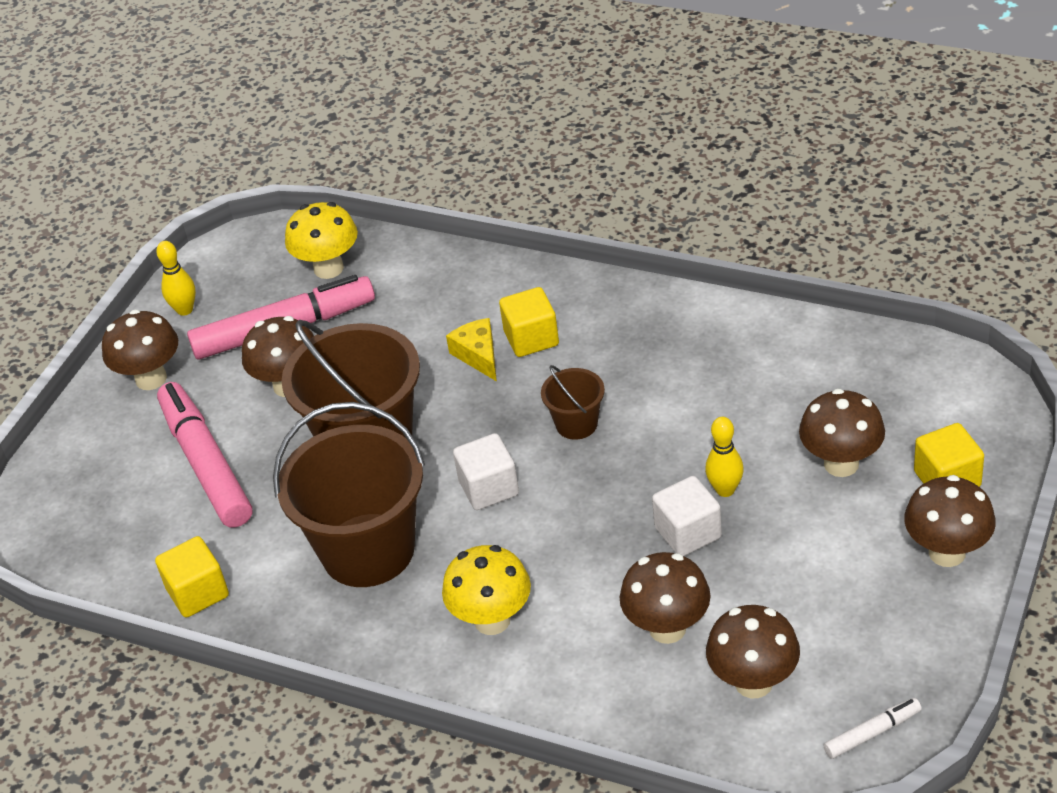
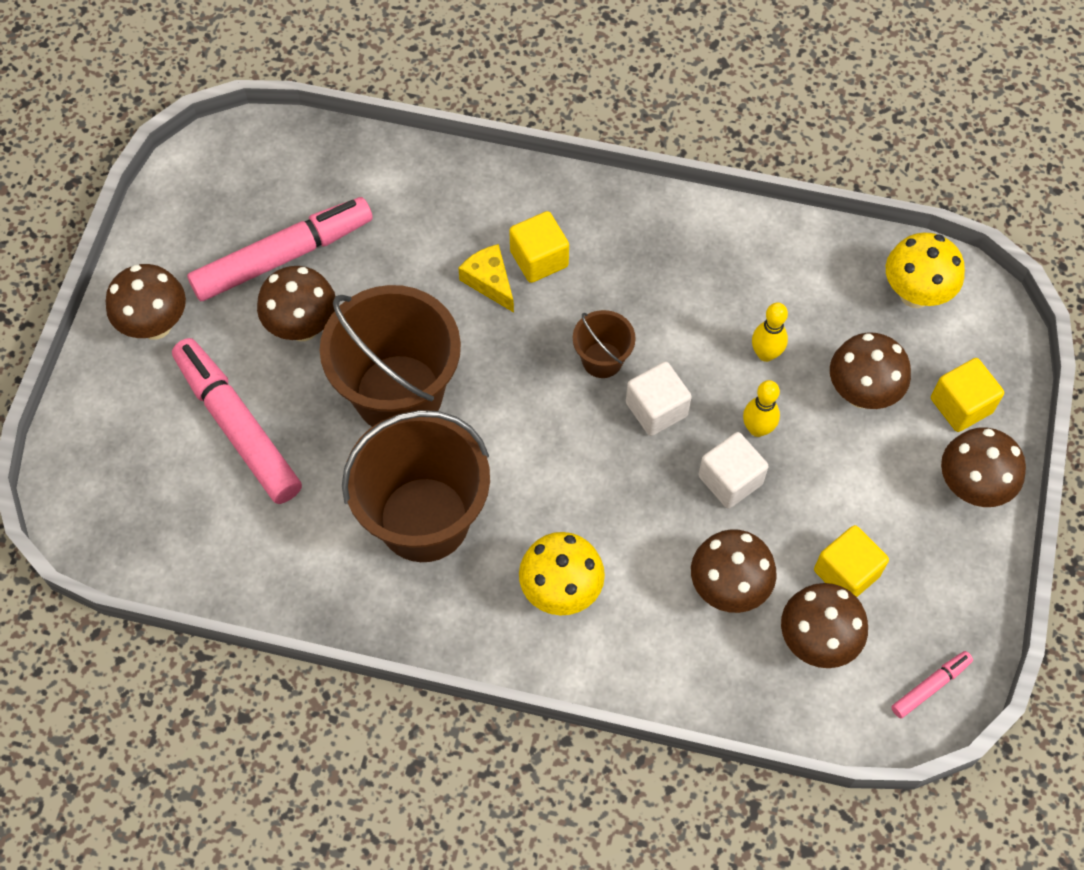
camera: 15 degrees left, 20 degrees up
(185, 310) = (172, 237): yellow bowling pin -> yellow bowling pin (765, 354)
(198, 592) = (263, 579): yellow cube -> yellow cube (846, 573)
(328, 268) = (313, 179): yellow mushroom -> yellow mushroom (915, 294)
(489, 488) = (529, 440): white cube -> white cube (656, 409)
(872, 733) = (930, 686): white marker -> pink marker

